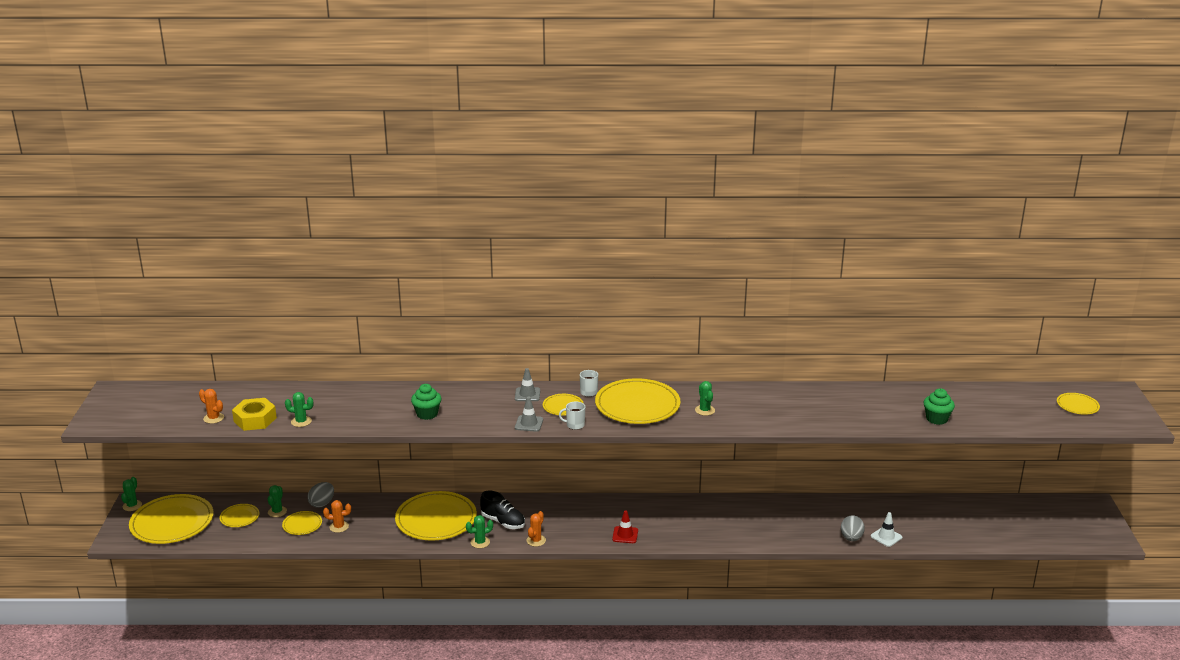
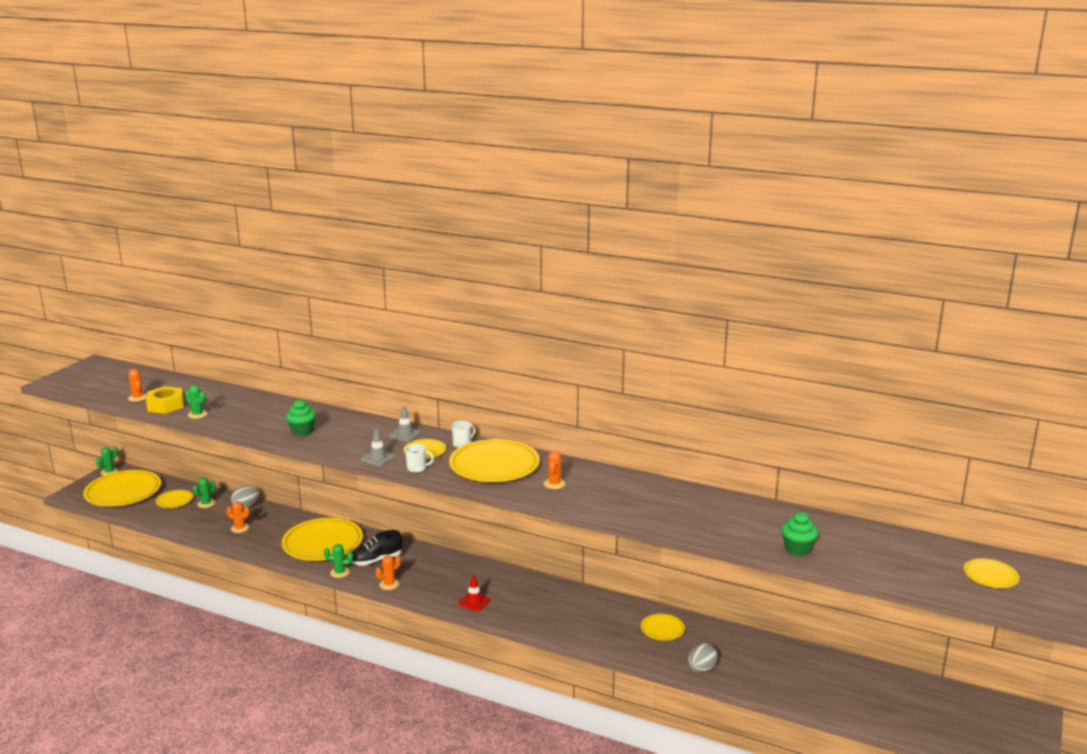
camera: 25 degrees right, 5 degrees down
(302, 525) = (214, 519): yellow plate -> yellow plate (662, 629)
(503, 522) = (376, 560): black shoe -> black shoe turned 90 degrees clockwise
(574, 425) = (417, 468): white mug -> white mug turned 150 degrees clockwise
(705, 410) = (554, 484): green cactus -> orange cactus
(886, 537) = (742, 679): white traffic cone -> none

